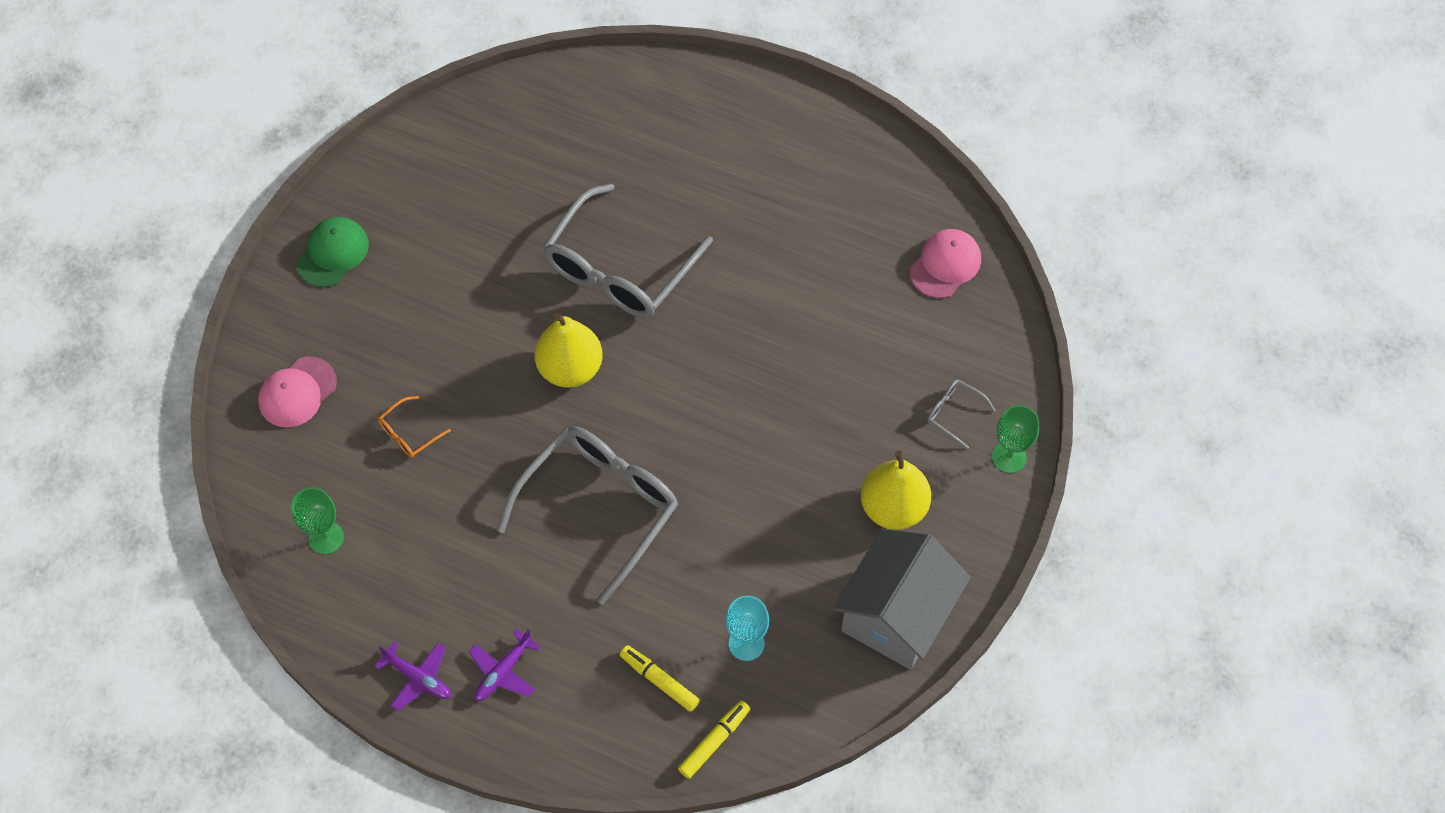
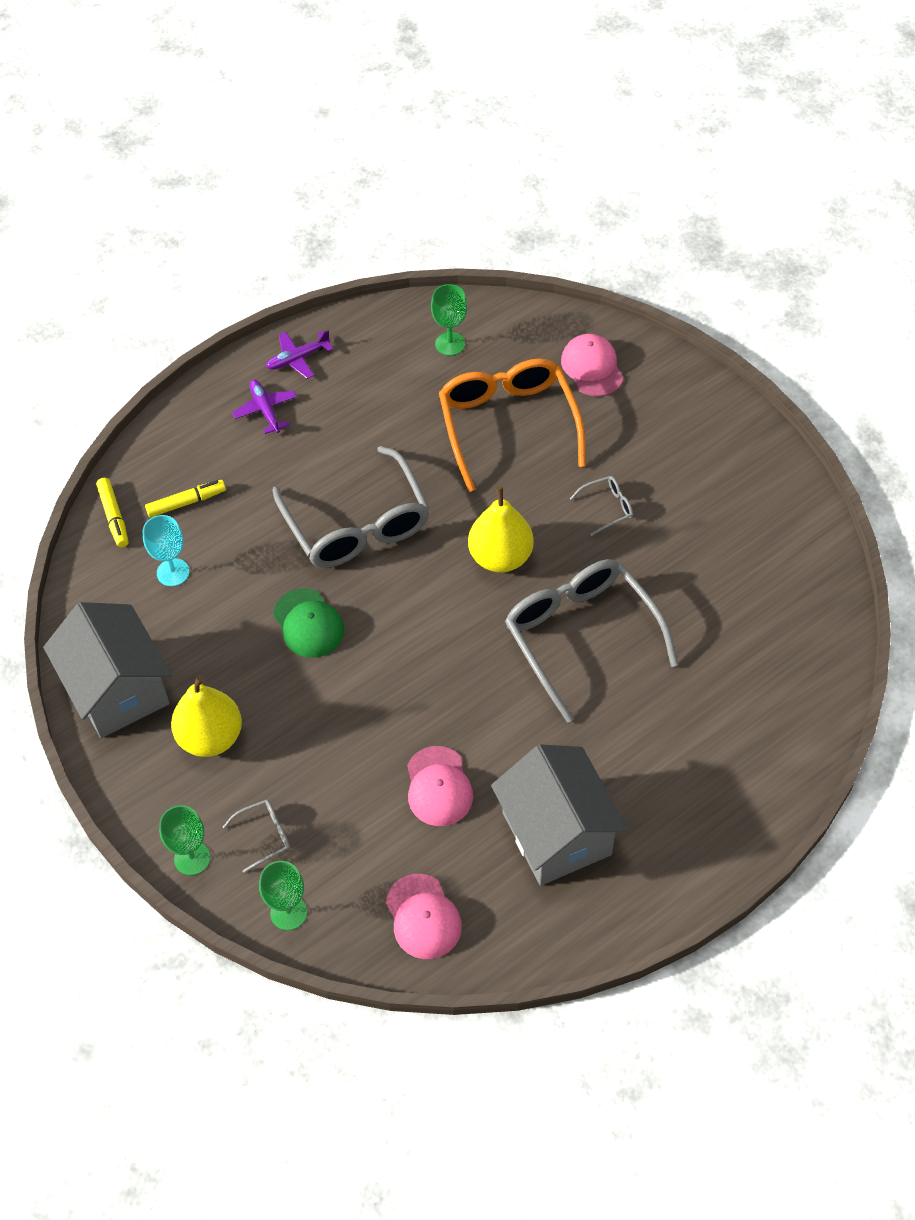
camera: 120 degrees right, 5 degrees down
(333, 253) = (718, 434): green cap -> green cap (308, 623)
(409, 433) = (508, 425): orange glasses -> orange glasses, size x2.46
(467, 307) = (607, 507): none -> grey glasses
(816, 207) = (556, 833): none -> grey house
(828, 308) = (438, 786): none -> pink cap
(1005, 360) = (288, 912): none -> green goblet

